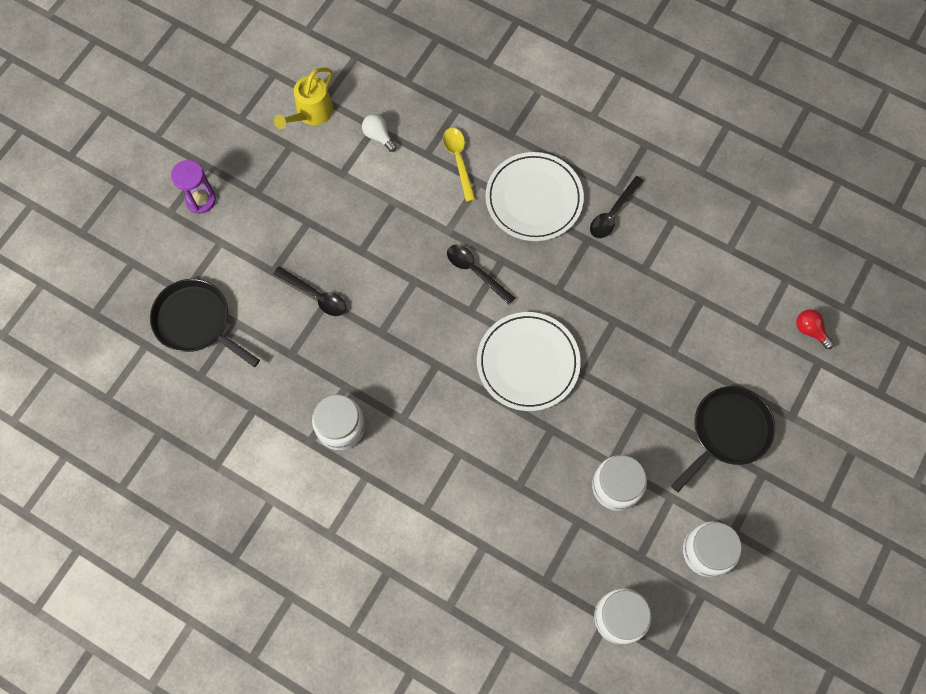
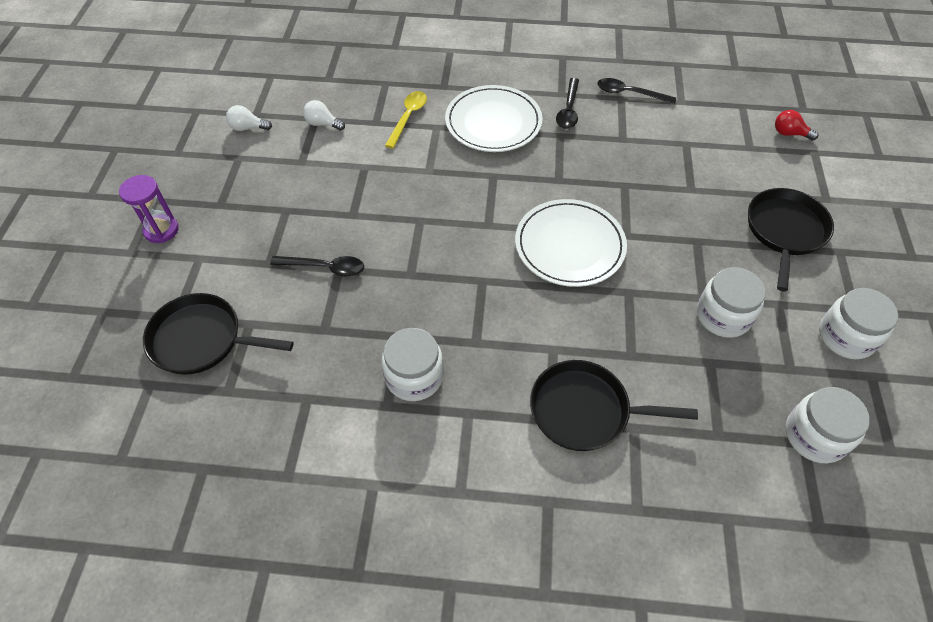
camera: 25 degrees left, 15 degrees down
(311, 113) = (248, 128): yellow watering can -> white light bulb
(455, 515) = (585, 410): none -> black pan
(458, 160) = (408, 117): yellow spoon -> yellow spoon turned 60 degrees clockwise
(475, 272) = (474, 193): black spoon -> black spoon (629, 93)

